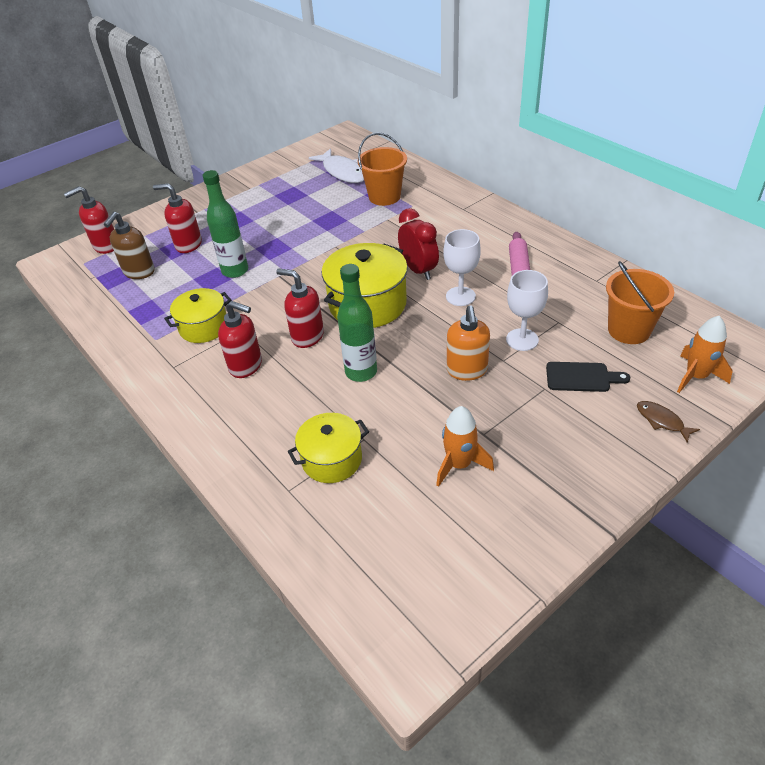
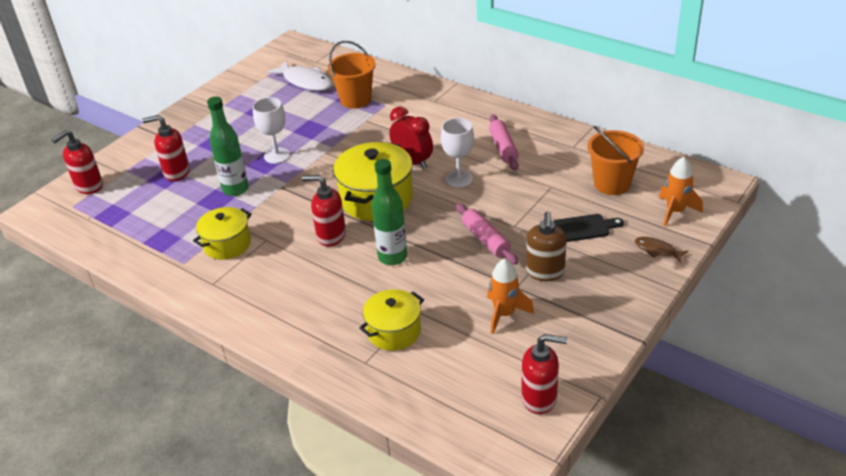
camera: 15 degrees left, 5 degrees down
(139, 272) = (137, 205): brown soap dispenser -> brown soap dispenser (545, 272)
(246, 366) = (283, 270): red soap dispenser -> red soap dispenser (539, 398)
(467, 370) = (486, 239): orange soap dispenser -> pink rolling pin
(522, 340) = (525, 206): white goblet -> white goblet (277, 155)

